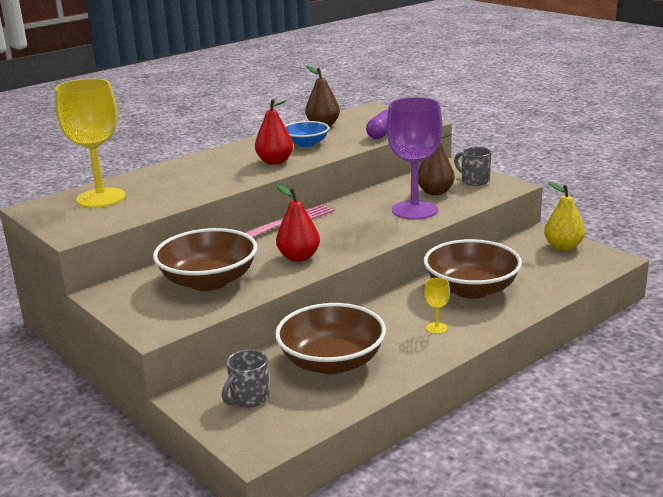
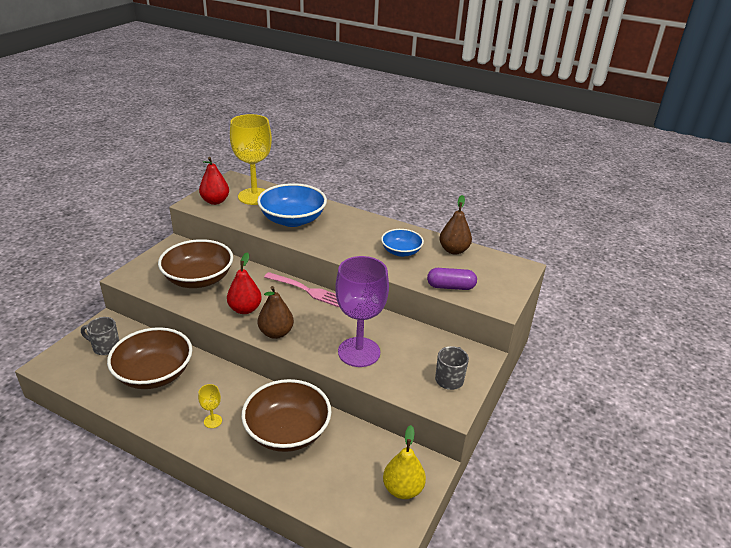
camera: 65 degrees right, 10 degrees up
(186, 183) = (292, 220): none -> blue bowl
(275, 162) = (352, 246): red pear -> red pear (215, 201)
(435, 192) = (407, 357): brown pear -> brown pear (276, 333)

